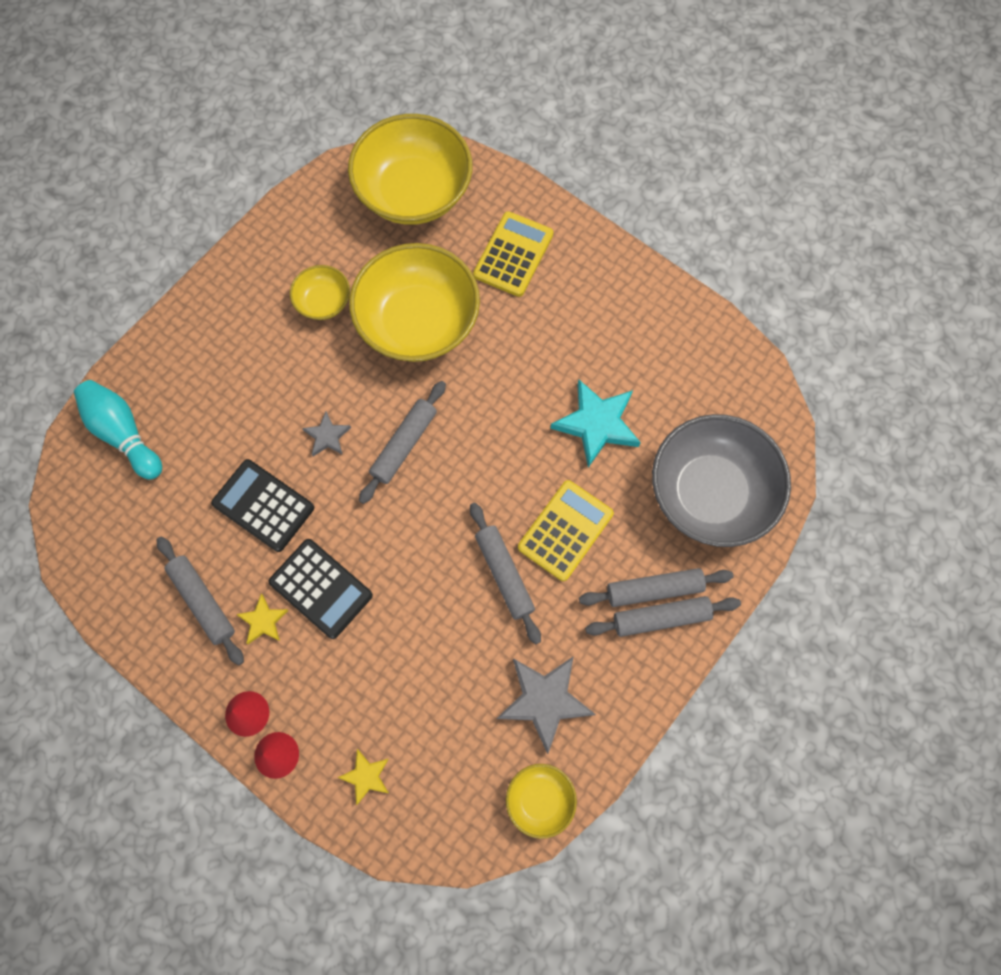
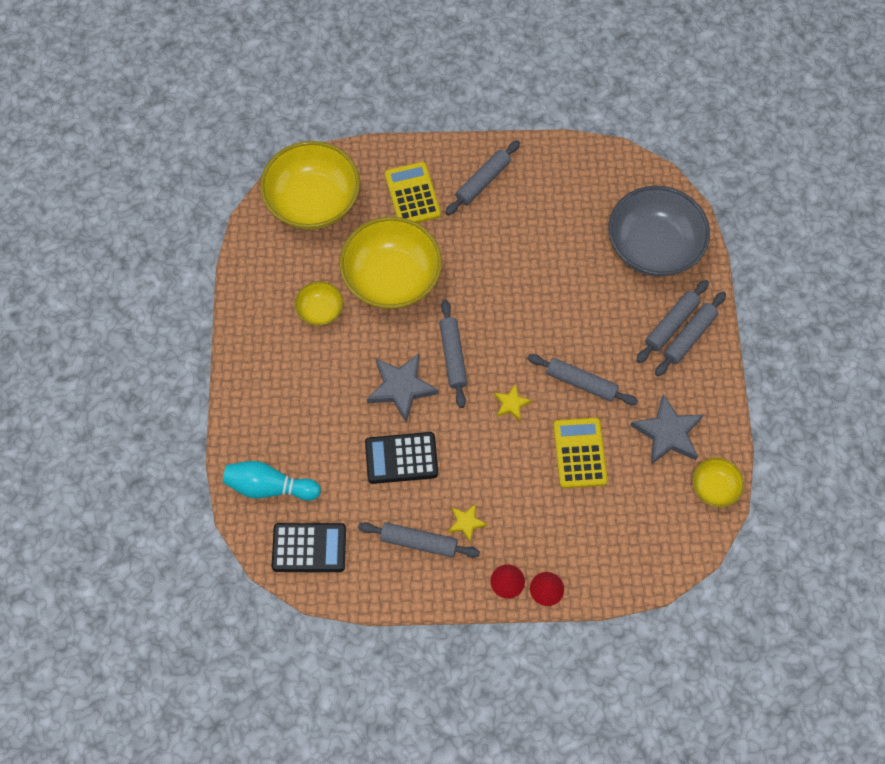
camera: 40 degrees left, 5 degrees down
(321, 588) = (483, 477): black calculator -> black calculator (309, 548)
(327, 436) = (401, 387): grey star -> grey star, size x1.88
(366, 776) = (608, 556): yellow star -> yellow star (511, 404)
(565, 530) = (592, 331): yellow calculator -> yellow calculator (579, 453)
(595, 293) = (483, 181): none -> grey rolling pin
(597, 424) = (555, 257): turquoise star -> none

